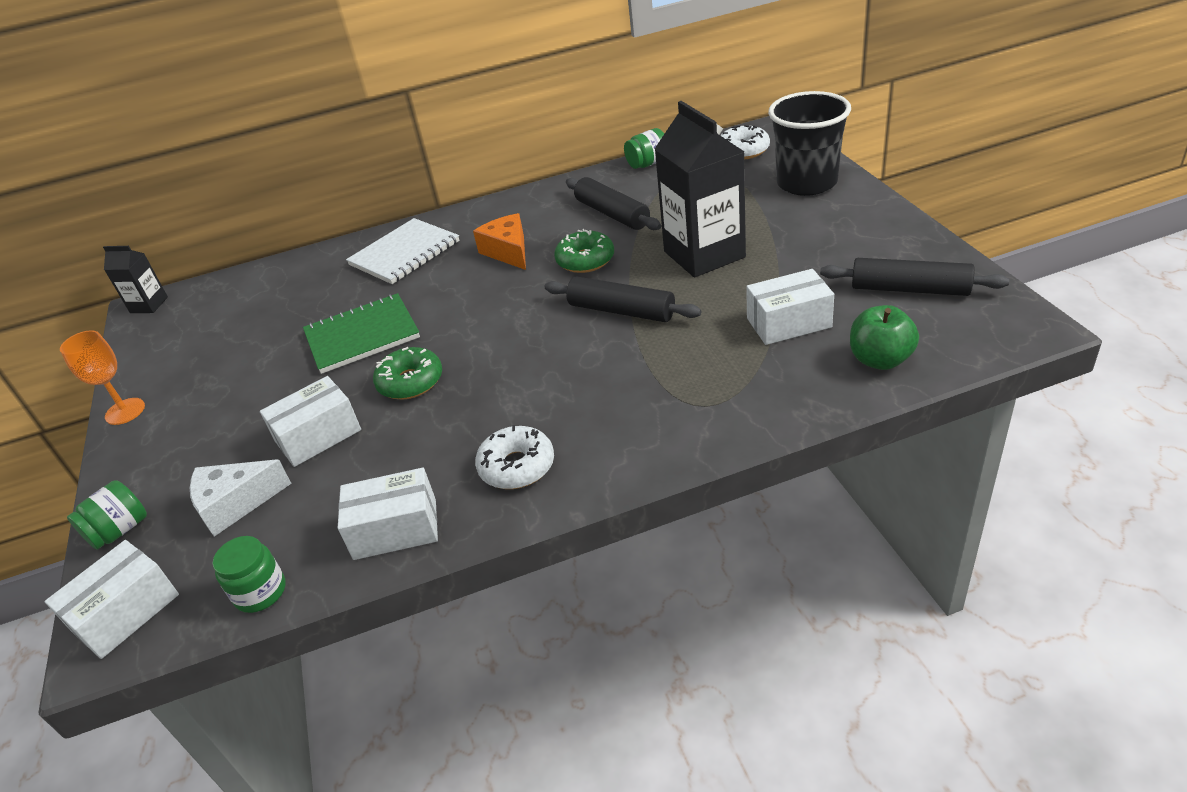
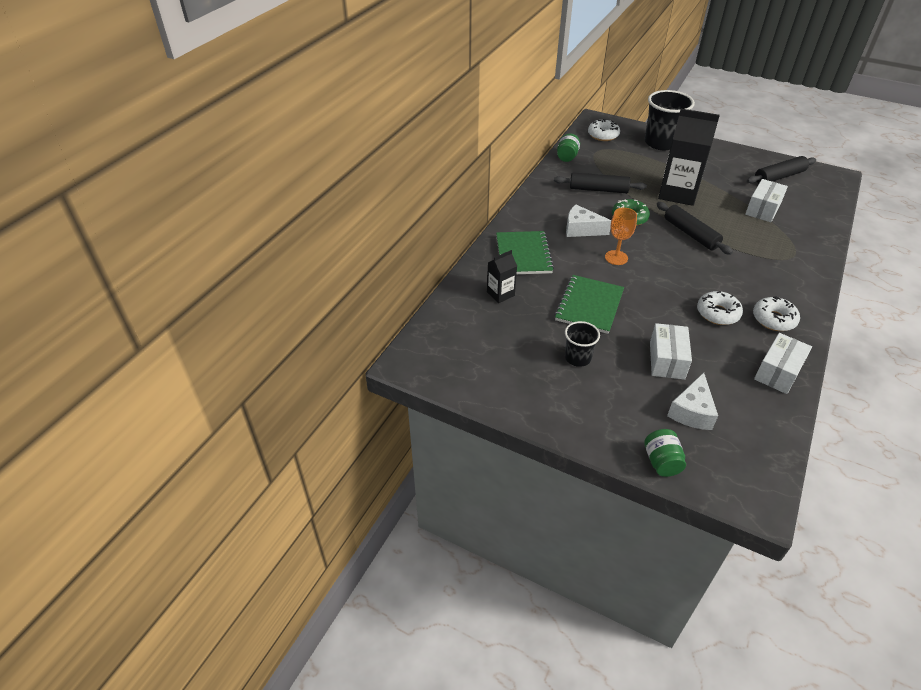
camera: 50 degrees left, 5 degrees up
(125, 411) = (532, 416): orange goblet -> orange goblet (616, 257)
(126, 613) = (741, 485): white box -> none
(149, 305) = (408, 359): black carton -> black carton (500, 294)
(254, 381) = (577, 358): none -> black cup
(260, 592) = (777, 432): green jar -> none
(405, 253) = (523, 254): white notebook -> green notebook
(410, 382) = (660, 312): green donut -> none
(467, 419) = (717, 313): none -> white donut
(508, 251) = (581, 229): orange cheese -> white cheese
(621, 311) = (690, 234): black rolling pin -> black rolling pin turned 75 degrees clockwise
(880, 360) = (816, 209): green apple -> none

